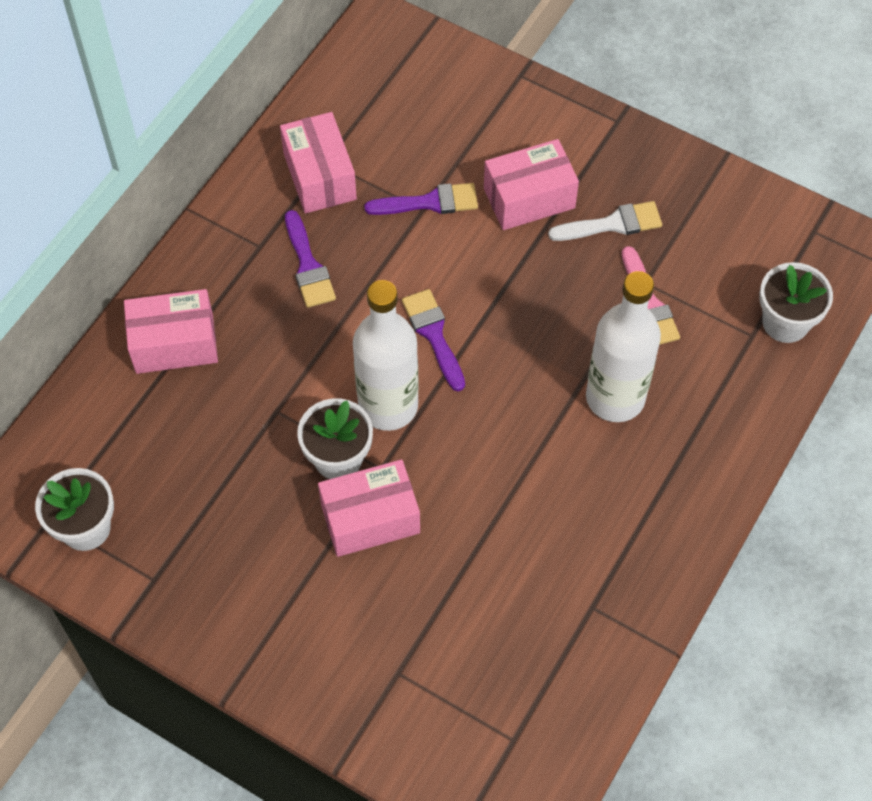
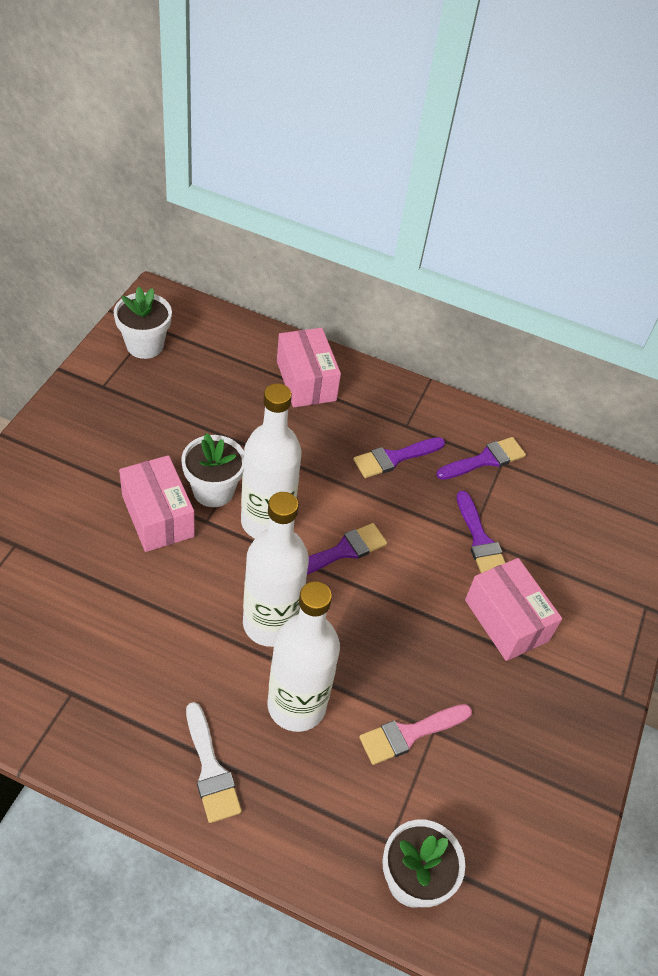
camera: 75 degrees right, 10 degrees down
(319, 176) = (485, 459): pink box -> purple brush
(520, 413) = (270, 623): none -> white bottle
(612, 224) = (496, 696): white brush -> white brush (211, 769)

